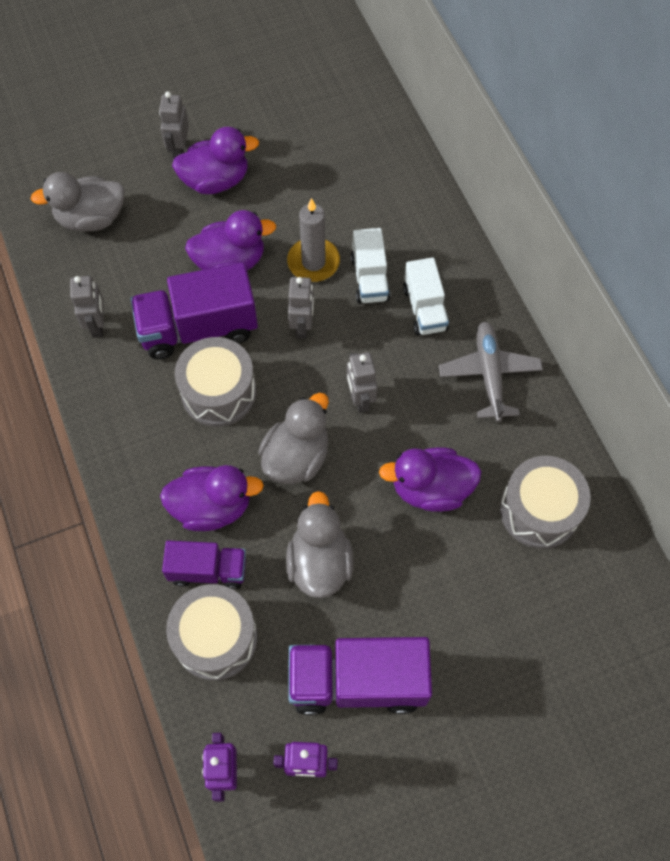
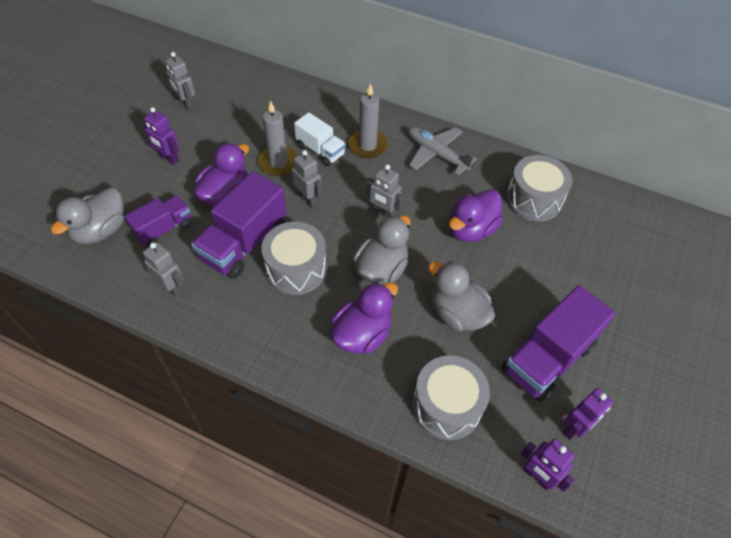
camera: 45 degrees left, 10 degrees down
(179, 150) = (125, 156): grey robot -> grey robot (186, 104)
(208, 570) = (399, 371): purple truck -> purple truck (164, 229)
(216, 181) = (168, 158): purple duck -> purple robot
(296, 457) = (381, 269): grey duck -> grey duck turned 45 degrees clockwise
(424, 309) = (367, 145): white truck -> grey candle

